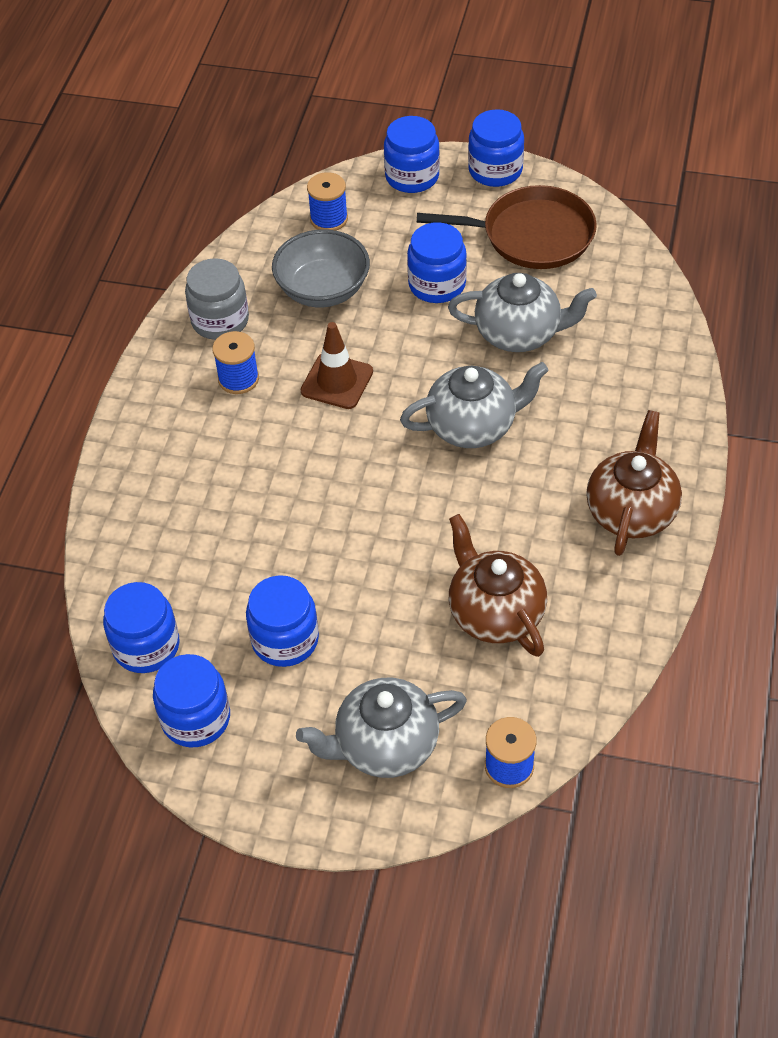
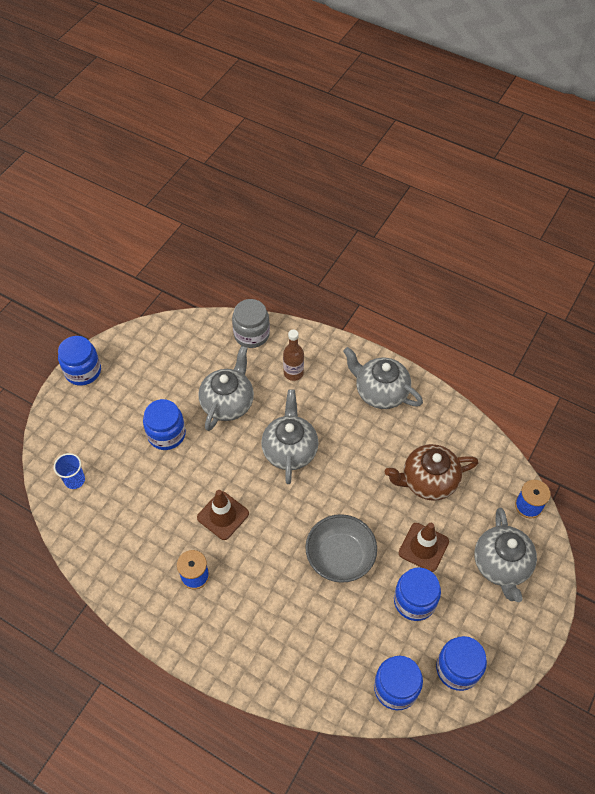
camera: 75 degrees left, 5 degrees up
(220, 320) = (136, 574): grey jar -> grey jar (251, 334)
(323, 290) = (139, 502): grey bowl -> grey bowl (340, 557)
(329, 219) = (74, 480): blue spool -> blue cup
(377, 632) = (423, 547): none -> brown traffic cone
(412, 176) = (62, 419): blue jar -> none
(532, 235) = (150, 370): brown pan -> none
(610, 393) = (293, 373): none -> brown bottle
(631, 511) = (380, 392): brown teapot -> grey teapot

